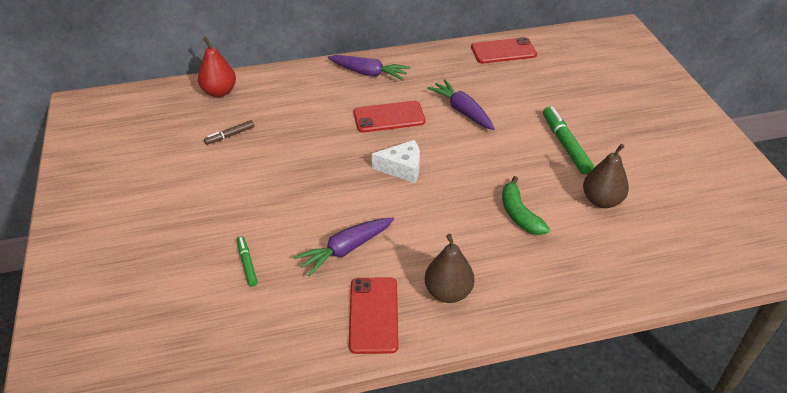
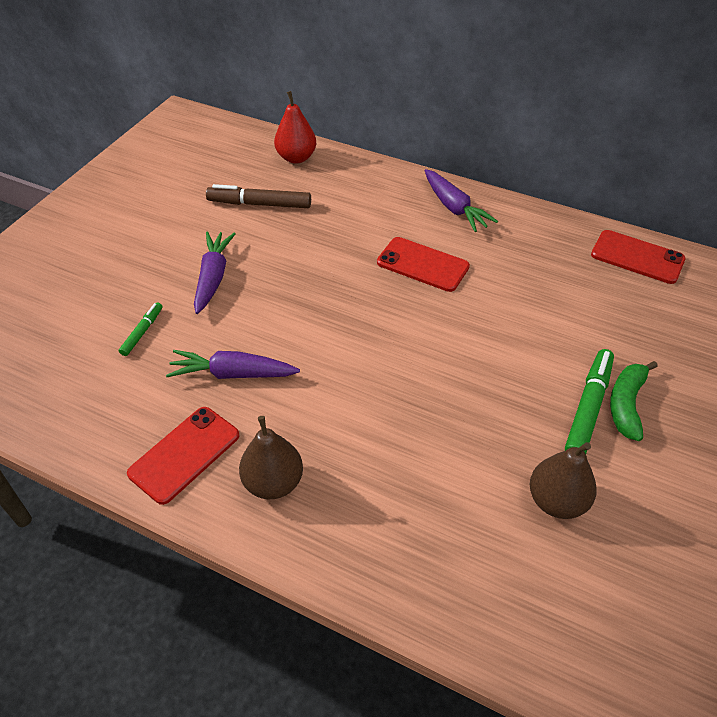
camera: 40 degrees right, 5 degrees up
(230, 135) = (259, 204): brown marker -> brown marker, size x1.79
(402, 168) = (375, 325): white cheese -> none
(462, 111) = (509, 300): purple carrot -> purple carrot (213, 277)
(519, 214) = (440, 452): green banana -> green banana (626, 404)

